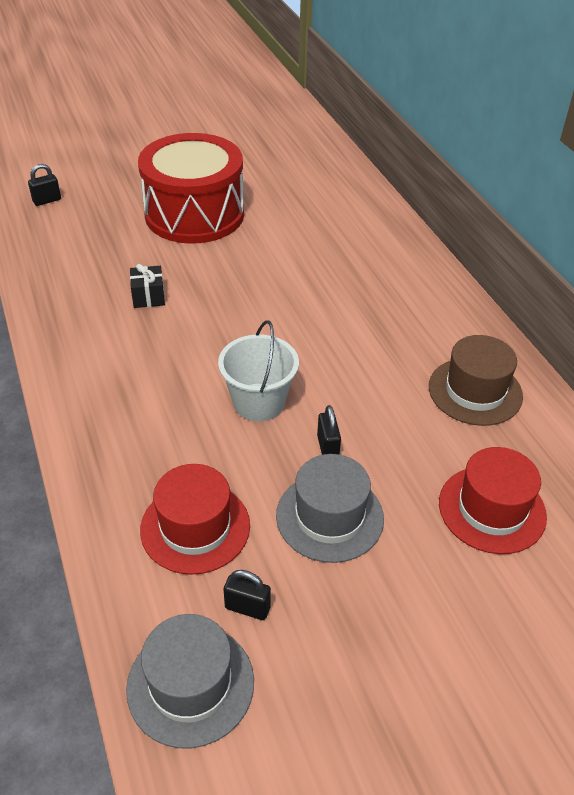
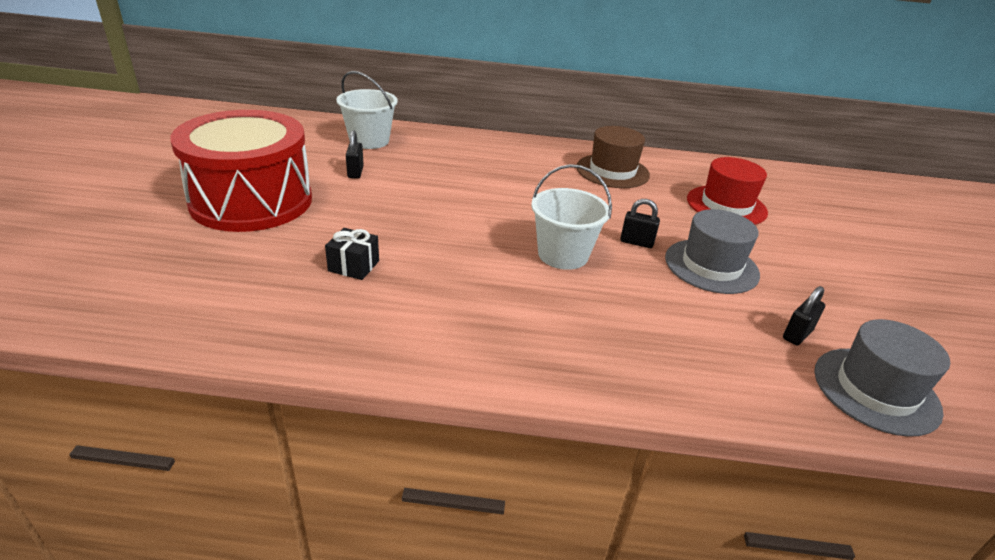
camera: 65 degrees left, 10 degrees down
(47, 200) = (62, 282): black padlock -> black padlock (355, 172)
(195, 527) = (700, 335): red hat -> none
(353, 219) = (369, 140): none -> white bucket

